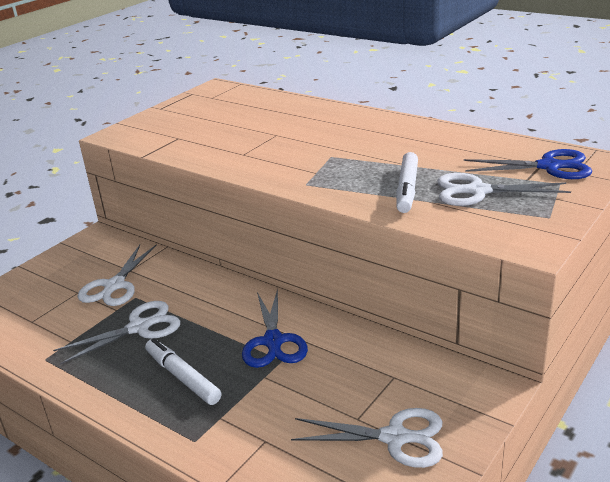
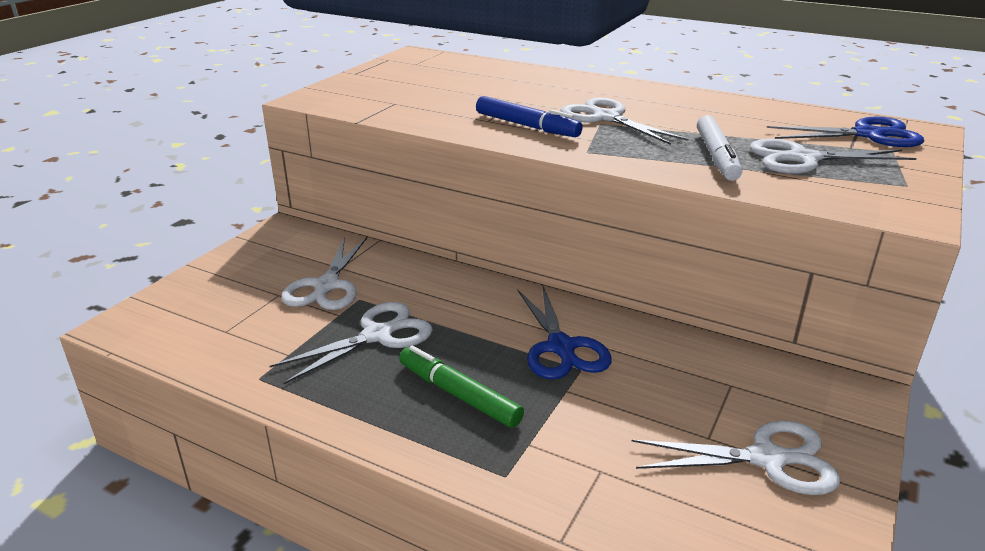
camera: 10 degrees left, 0 degrees up
(182, 377) = (458, 394): white marker -> green marker
(270, 159) = (527, 126): none -> blue marker
(338, 151) = (606, 118): none -> white scissors

